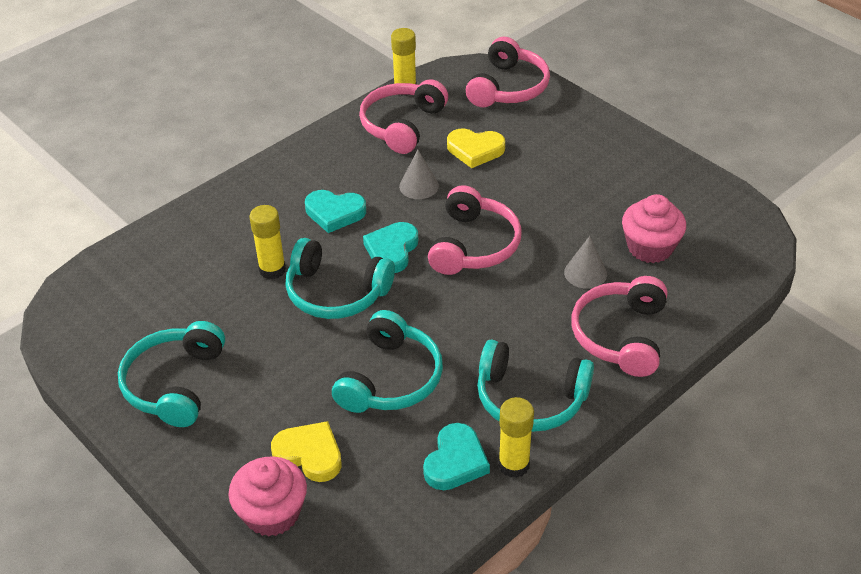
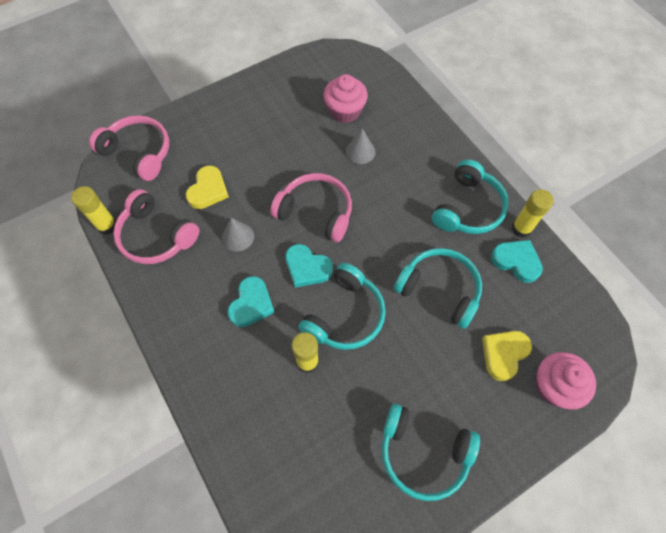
camera: 80 degrees left, 20 degrees up
(620, 335) = (421, 146): pink headphones -> none

